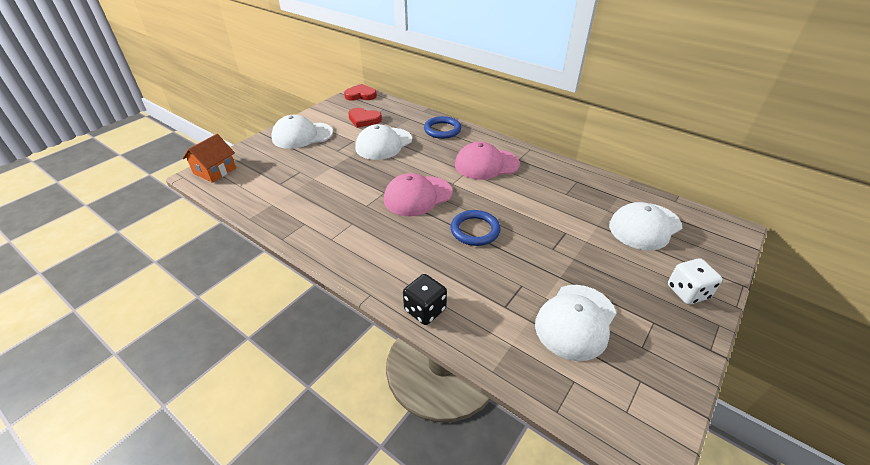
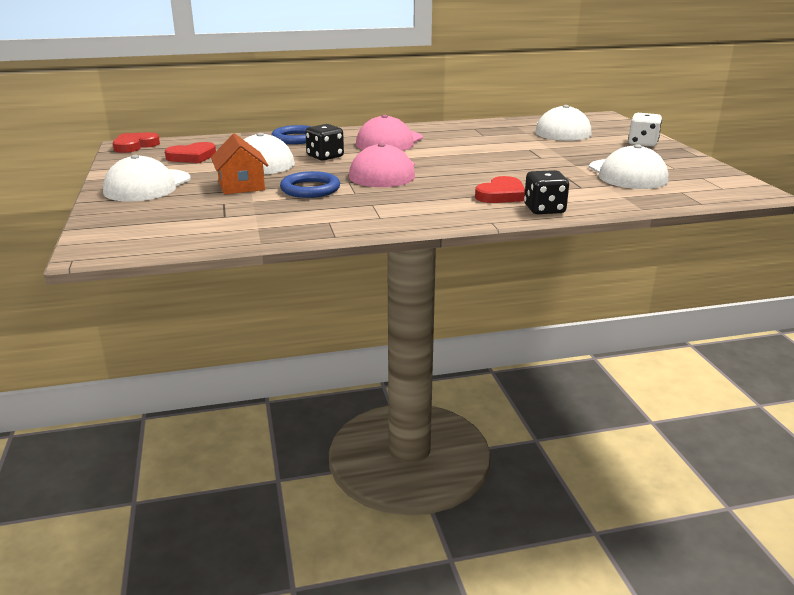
camera: 50 degrees left, 15 degrees down
(215, 171) = (107, 240): orange house -> orange house (241, 186)
(421, 158) = (325, 157): none -> black dice
(434, 271) = (501, 195): none -> red heart
(475, 230) = (474, 170): blue ring -> blue ring (310, 189)

